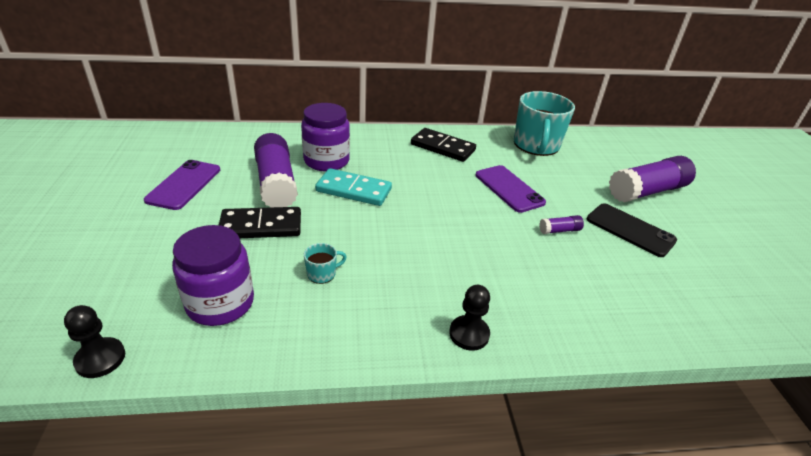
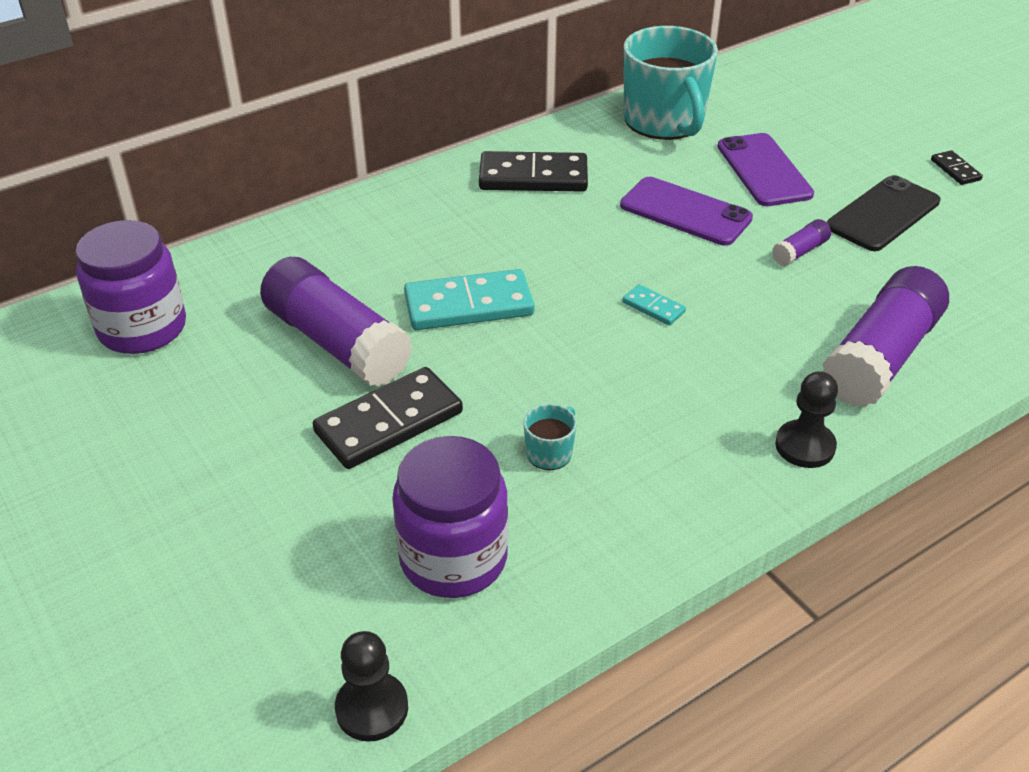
camera: 25 degrees left, 5 degrees up
(184, 185) = (187, 408): purple phone -> purple phone (764, 170)
(326, 161) = (377, 271): purple jar -> purple jar (142, 328)
(447, 226) = (653, 307): none -> turquoise domino
(630, 230) = (883, 214): black phone -> black phone turned 60 degrees counterclockwise
(647, 191) = (863, 144): purple glue stick -> purple glue stick (880, 357)
(698, 223) = (955, 170): none -> black domino

